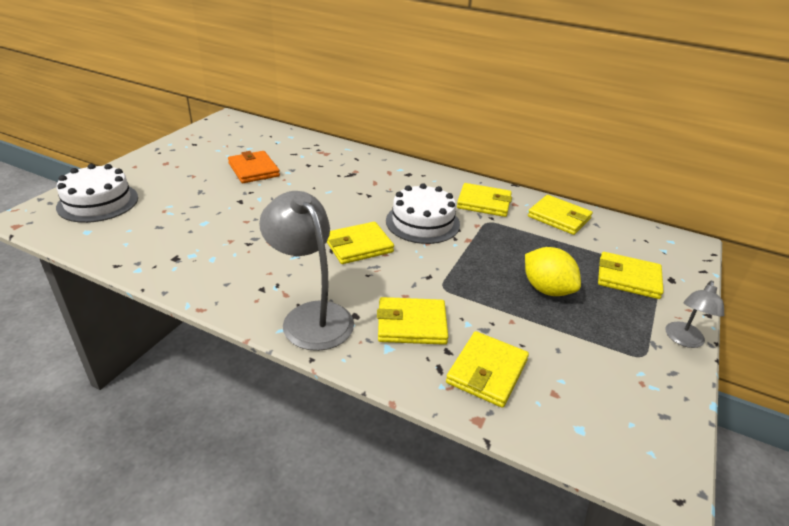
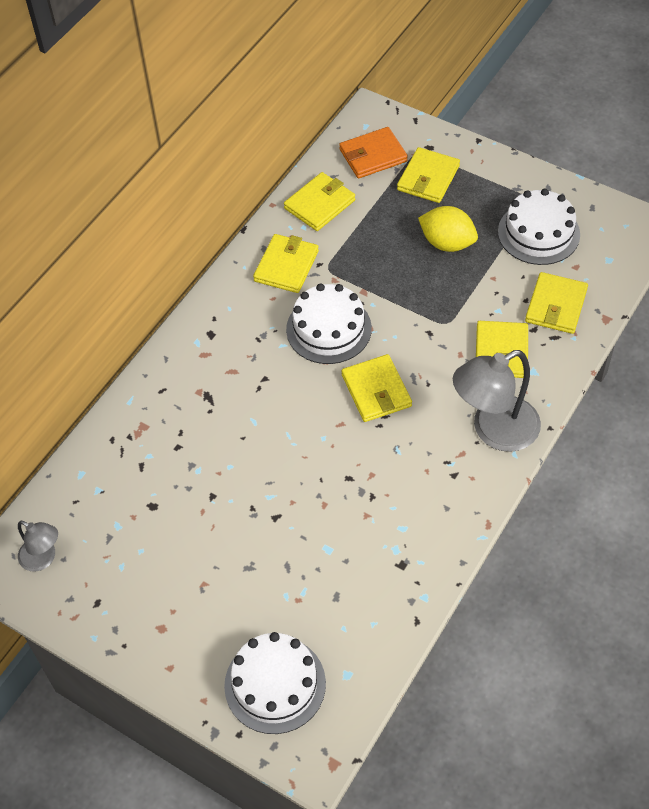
camera: 80 degrees left, 20 degrees up
(254, 170) = (189, 511): orange wallet -> orange wallet (373, 155)
(487, 371) = (556, 305): yellow wallet -> yellow wallet turned 75 degrees clockwise
(546, 289) = (447, 243): yellow lemon -> yellow lemon turned 60 degrees clockwise
(593, 360) = (538, 233): none -> white cake
(684, 340) = (511, 168): grey lamp -> grey lamp (43, 558)

